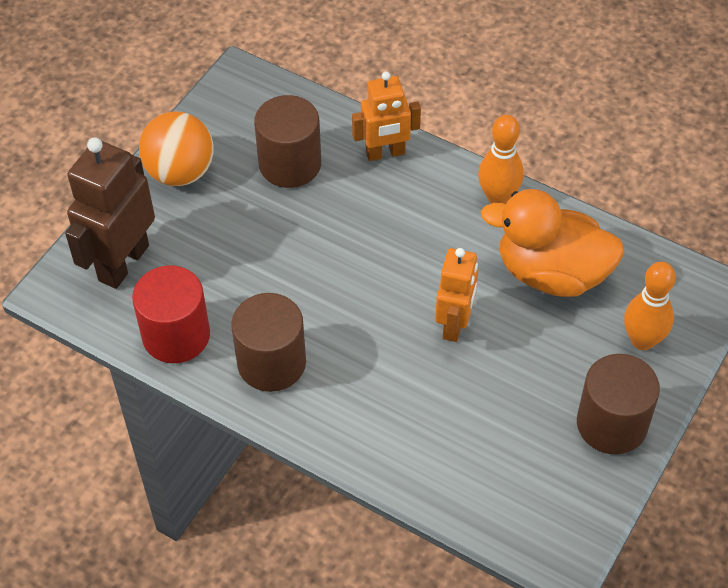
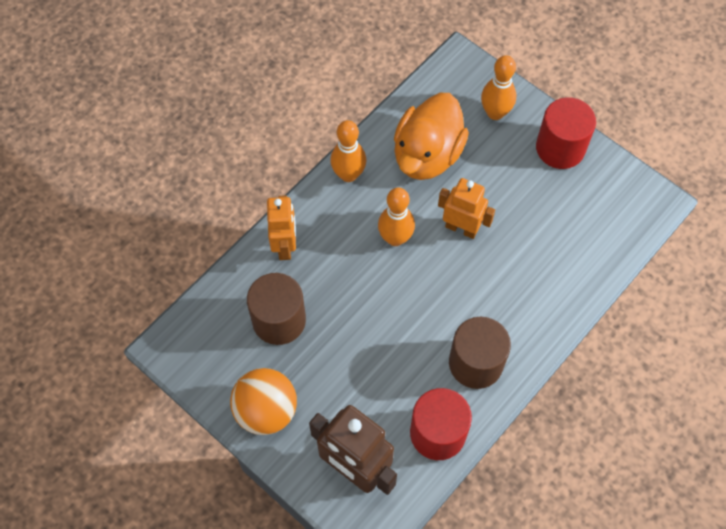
camera: 80 degrees left, 10 degrees up
(422, 257) = (395, 238): none -> orange bowling pin
(611, 424) = (560, 148): brown cylinder -> red cylinder

